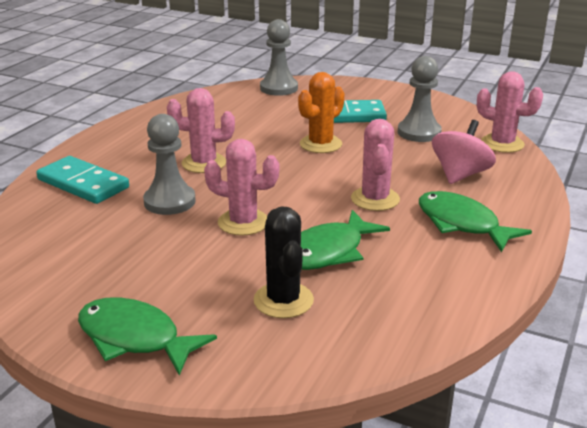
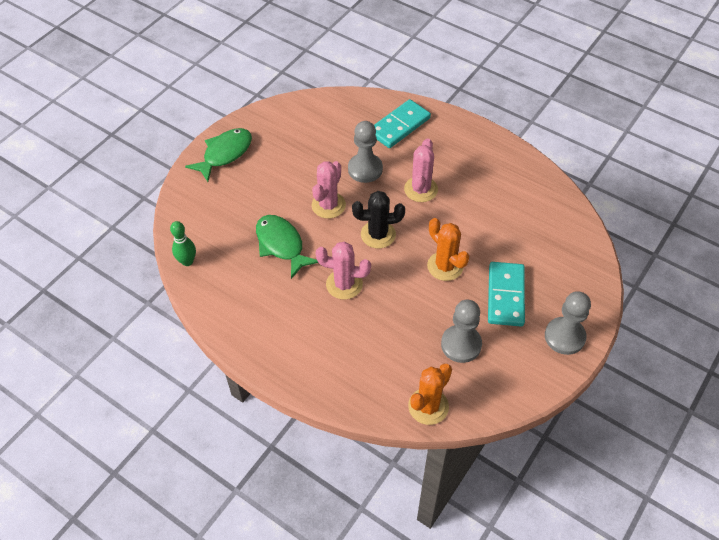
camera: 100 degrees right, 25 degrees up
(279, 88) = (578, 253): grey pawn -> grey pawn (564, 337)
(283, 300) = (237, 216): black cactus -> black cactus (378, 234)
(397, 338) = (187, 261): none -> green bowling pin
(460, 175) = (372, 352): pink spinning top -> none
(462, 224) = (296, 329): green fish -> none
(502, 144) = (428, 406): pink cactus -> orange cactus

